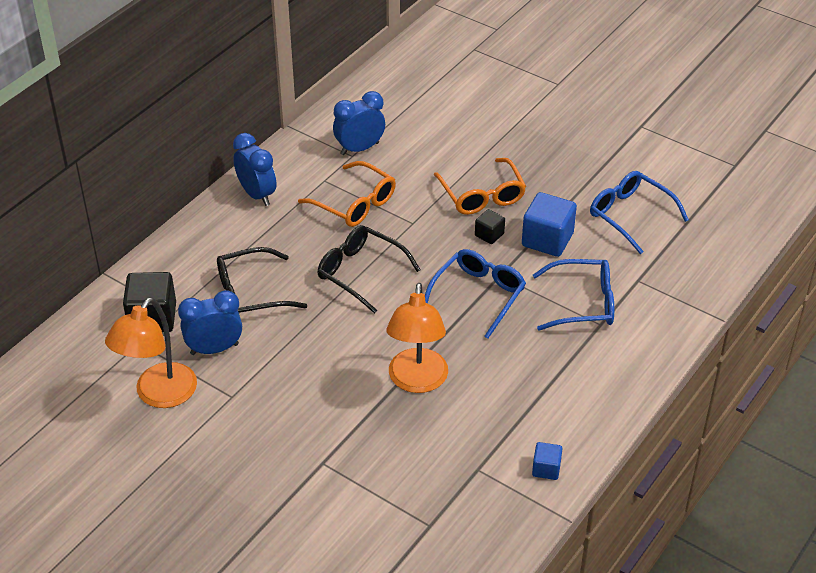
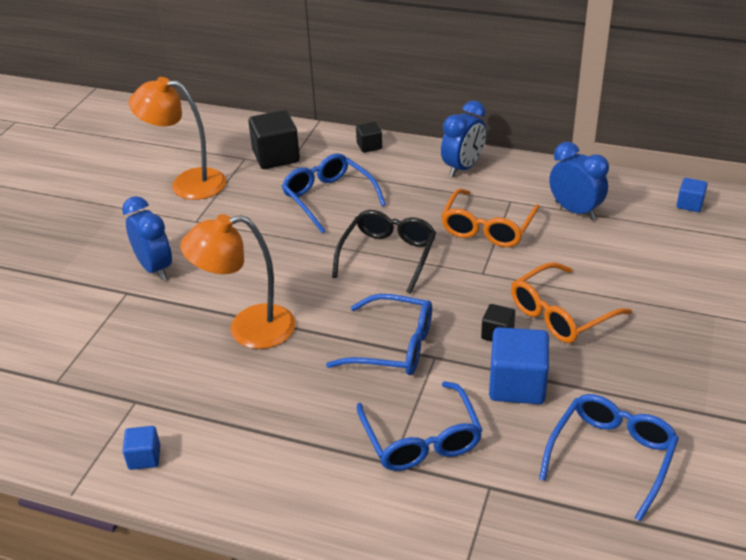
camera: 75 degrees right, 5 degrees down
(179, 247) = (369, 146): none -> black cube
(214, 349) = (250, 197): blue clock -> blue clock (155, 268)
(251, 293) = (328, 198): black glasses -> blue glasses
(386, 87) = (689, 204): none -> blue cube

